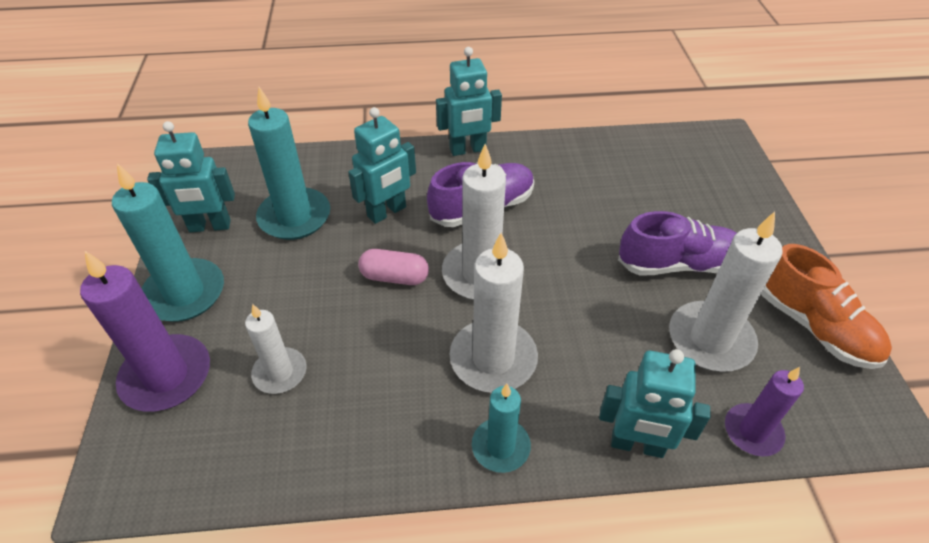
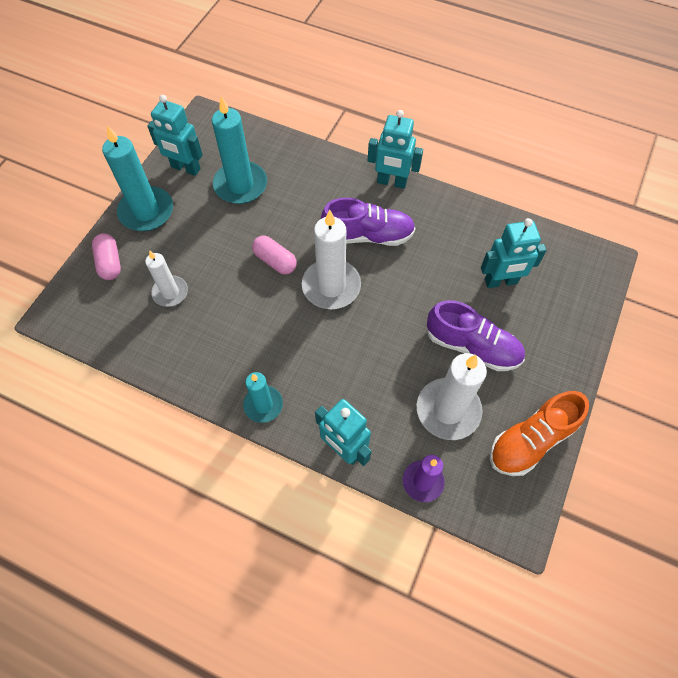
camera: 30 degrees right, 15 degrees up
(166, 376) = (110, 263): purple candle -> pink capsule
(387, 212) = (301, 209): turquoise robot -> turquoise robot (501, 281)
(493, 359) = (297, 348): white candle -> none
(814, 326) = (531, 440): orange shoe -> orange shoe turned 60 degrees clockwise

